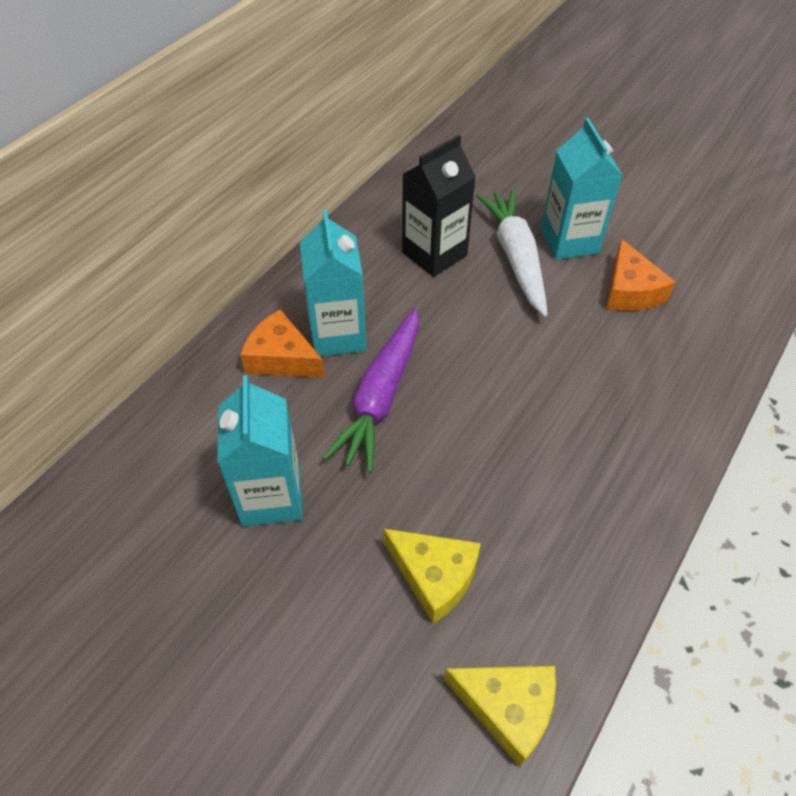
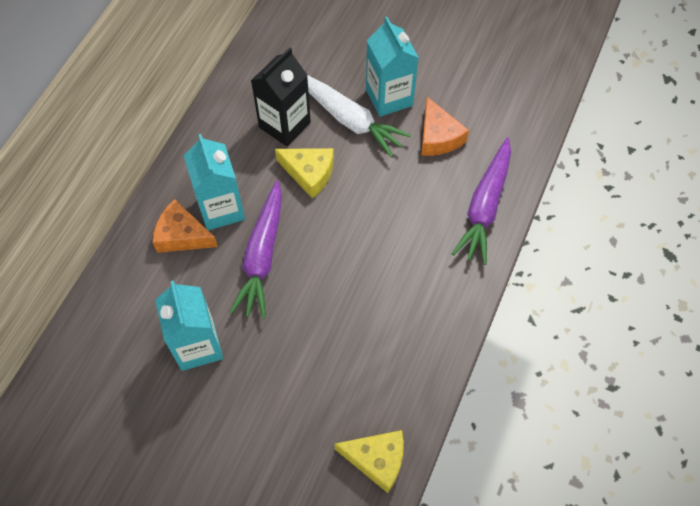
camera: 10 degrees left, 10 degrees up
(434, 576) = (319, 383): yellow cheese -> yellow cheese (309, 173)
(516, 257) = (348, 119): white carrot -> white carrot turned 150 degrees clockwise
(690, 379) = (485, 206): none -> purple carrot

